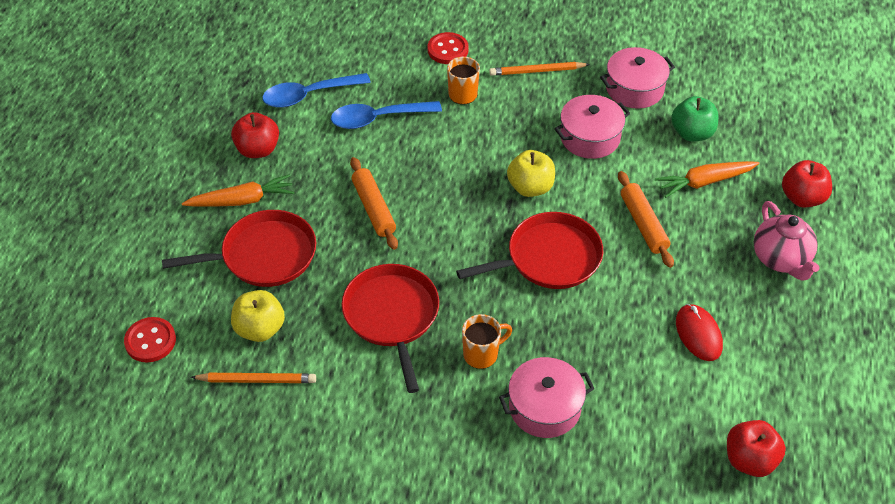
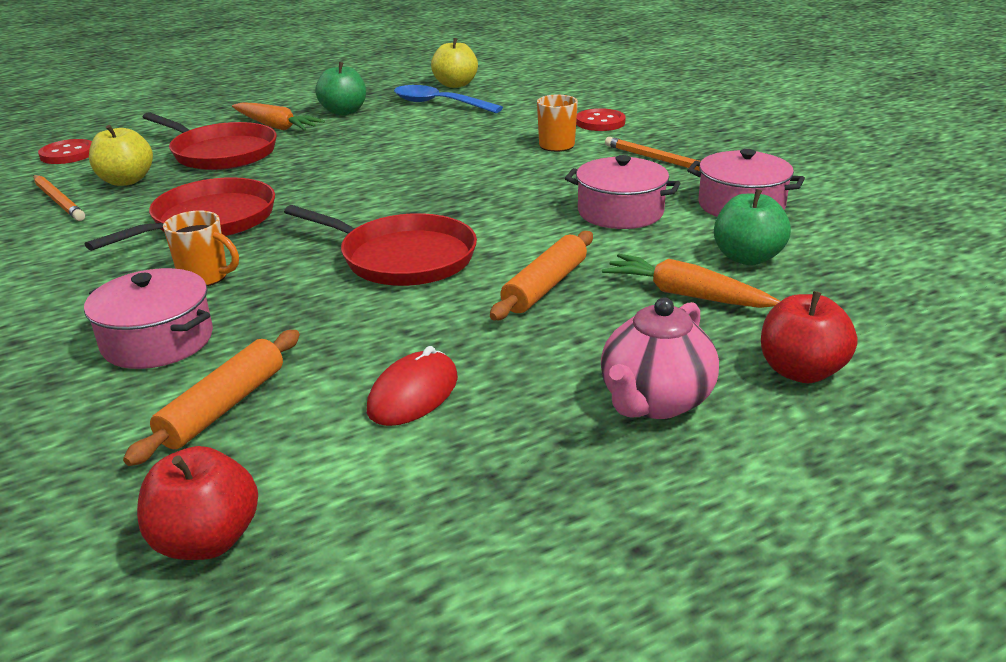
camera: 50 degrees right, 20 degrees down
(257, 150) = (344, 112): red apple -> green apple
(374, 208) = (343, 166): orange rolling pin -> orange rolling pin (224, 407)
(378, 118) = (459, 131): blue spoon -> none
(530, 187) = (490, 213): yellow apple -> yellow apple (455, 85)

